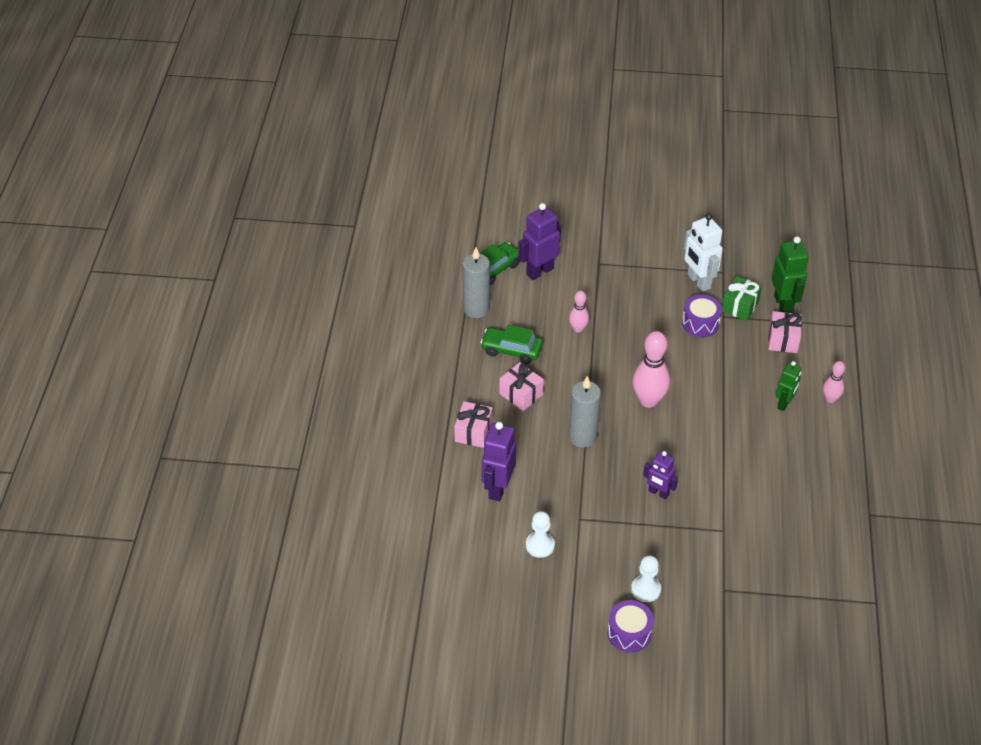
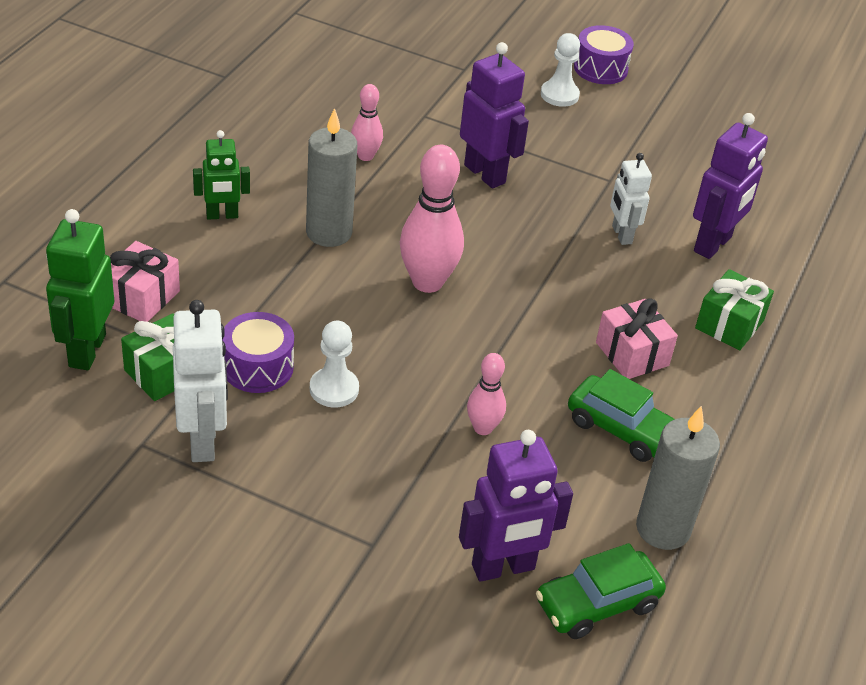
camera: 165 degrees left, 5 degrees down
(473, 432) = (729, 324): pink gift -> green gift
(540, 545) = (676, 170): white pawn -> white pawn (334, 389)
(556, 475) = (621, 235): none -> white robot
(582, 437) = (559, 267): grey candle -> grey candle (329, 233)
(658, 493) = (485, 174): purple robot -> purple robot, size x1.56
(784, 403) = (222, 215): green robot -> green robot turned 150 degrees counterclockwise
(830, 399) = (148, 200): pink bowling pin -> pink bowling pin (365, 156)

